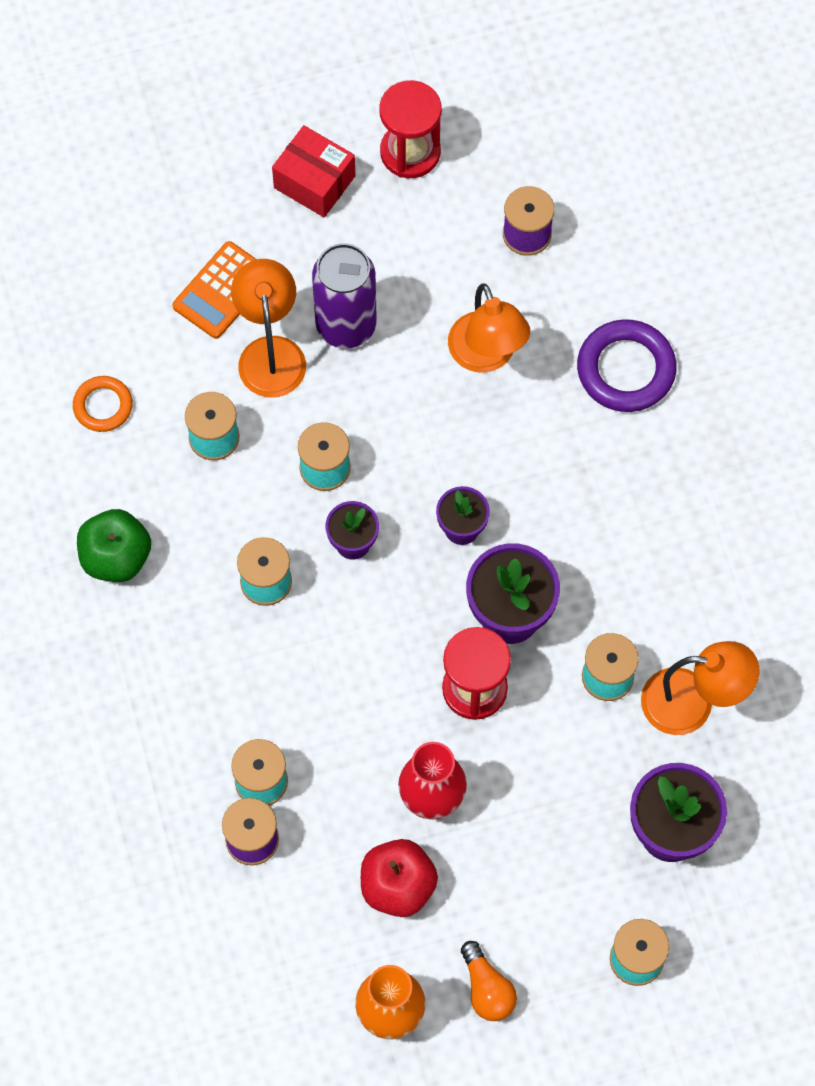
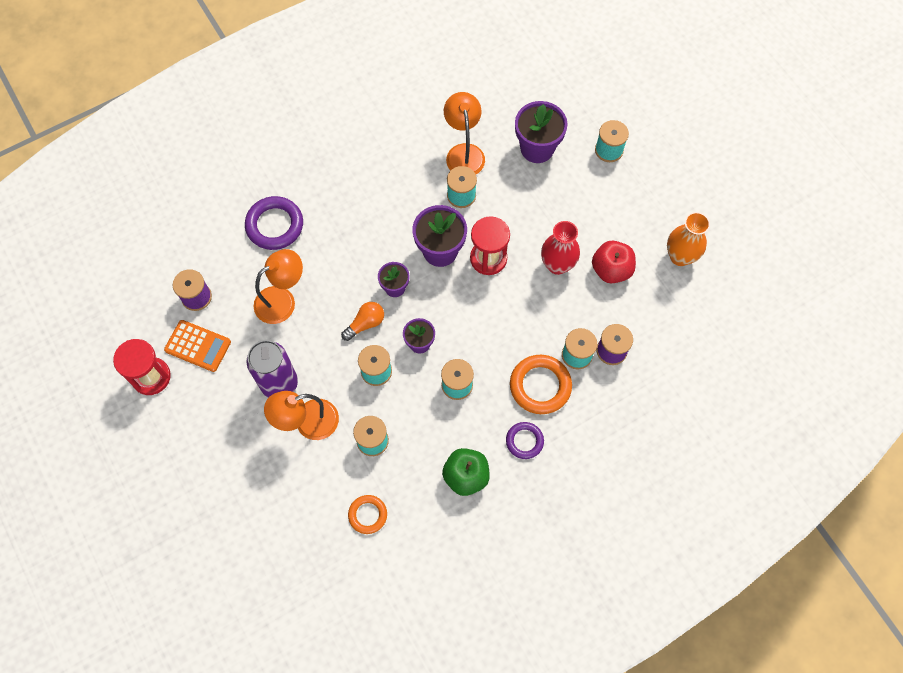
camera: 105 degrees left, 0 degrees up
(143, 658) = (524, 441): none -> purple ring
(222, 291) = (271, 464): orange calculator -> orange calculator (198, 346)
(226, 708) = (540, 386): none -> orange ring
(314, 182) = (182, 429): red box -> none
(487, 989) = (650, 214): orange light bulb -> orange light bulb (365, 324)

